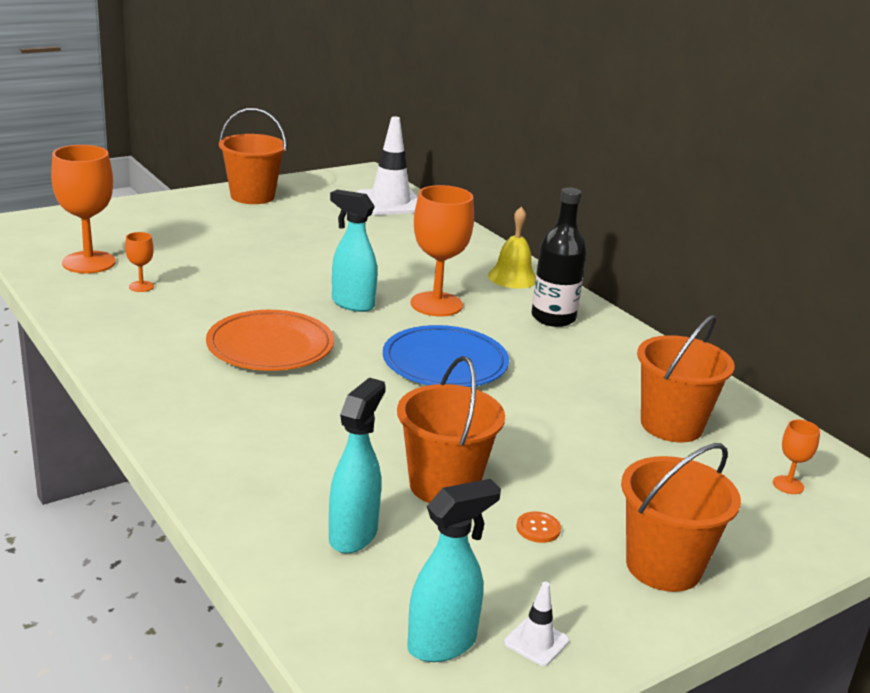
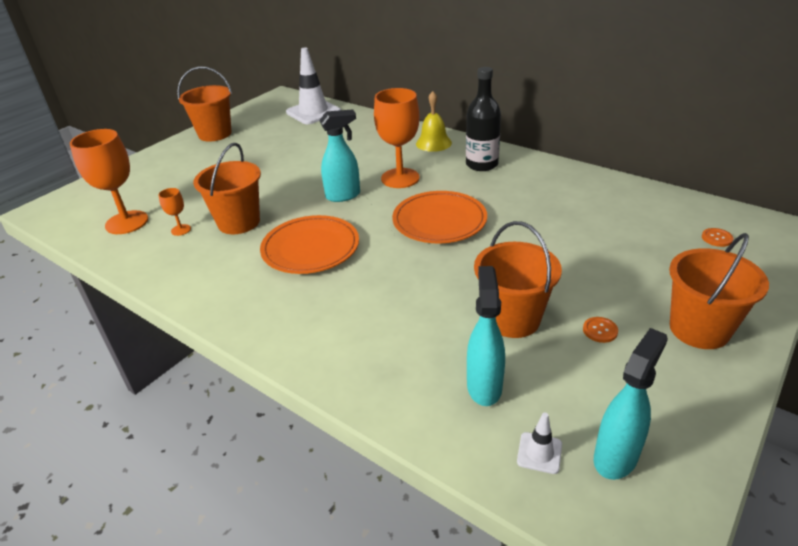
camera: 15 degrees left, 10 degrees up
(352, 304) = (343, 196): turquoise spray bottle -> turquoise spray bottle turned 150 degrees clockwise
(445, 363) = (439, 221): blue plate -> orange plate
(536, 642) = (673, 426): white traffic cone -> white traffic cone (539, 453)
(671, 425) = (615, 219): orange bucket -> orange bucket (239, 222)
(788, 485) = (716, 238): orange goblet -> orange button

